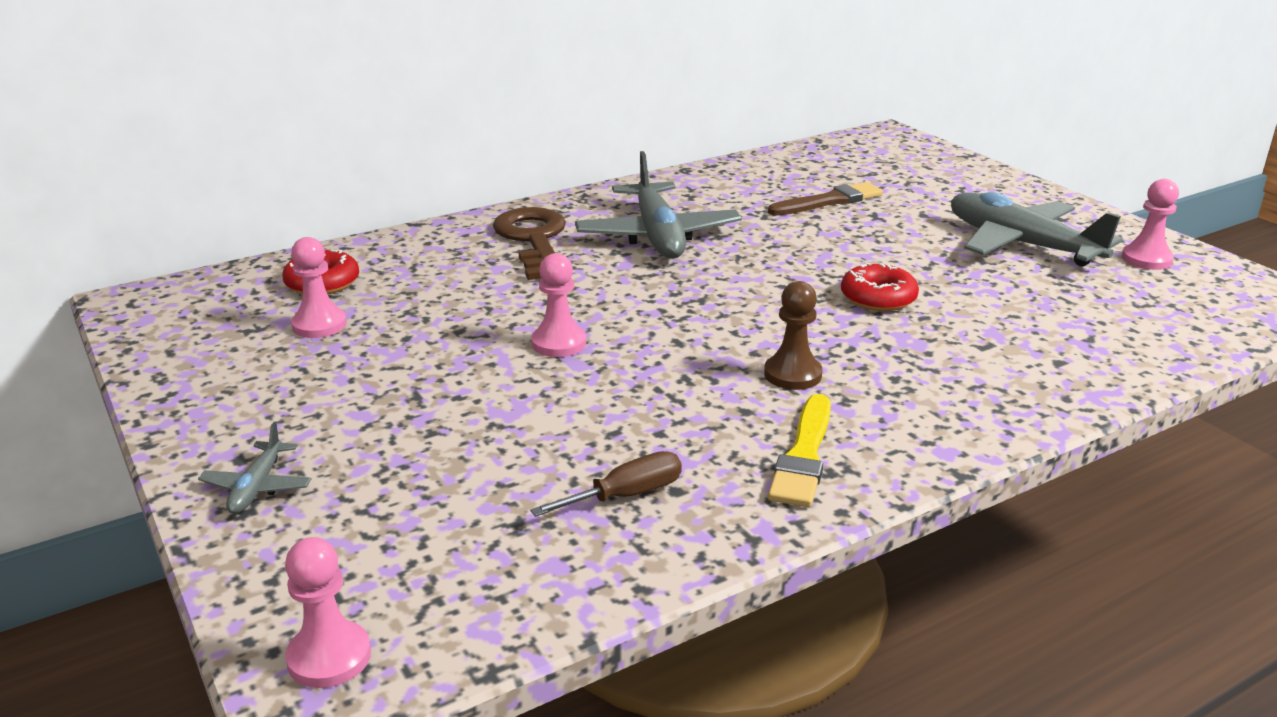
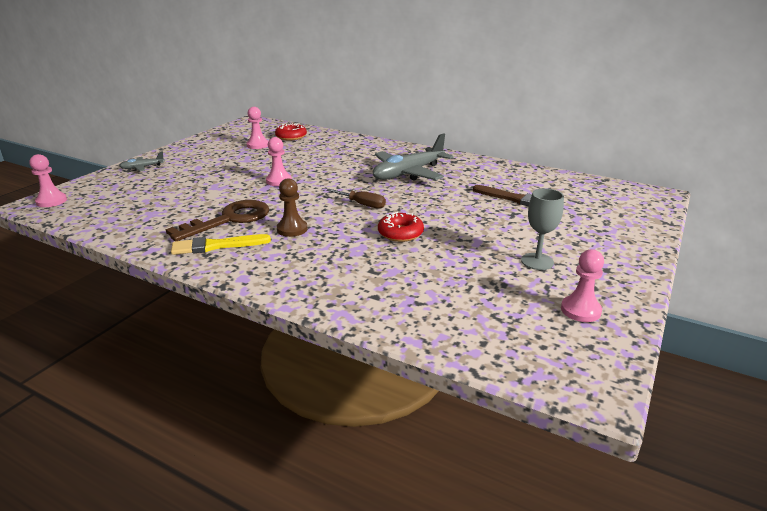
camera: 60 degrees right, 0 degrees up
(534, 240) = (371, 154): brown key -> brown key (229, 219)
(626, 495) = (164, 219): brown screwdriver -> brown screwdriver (362, 204)
(1021, 244) = (537, 261): grey plane -> grey goblet

